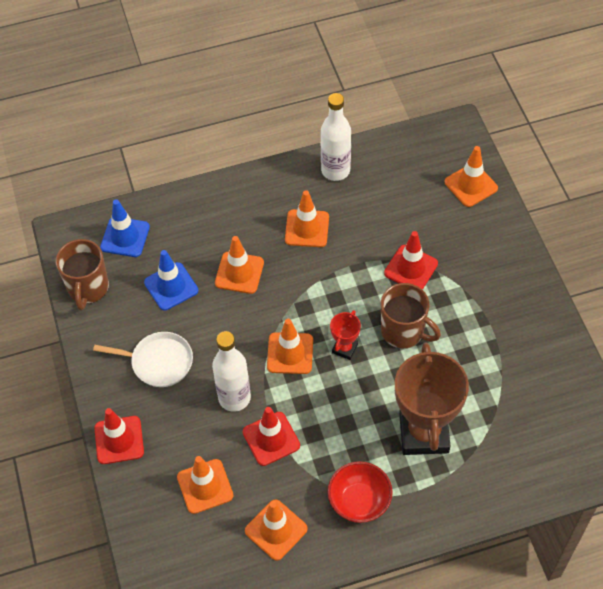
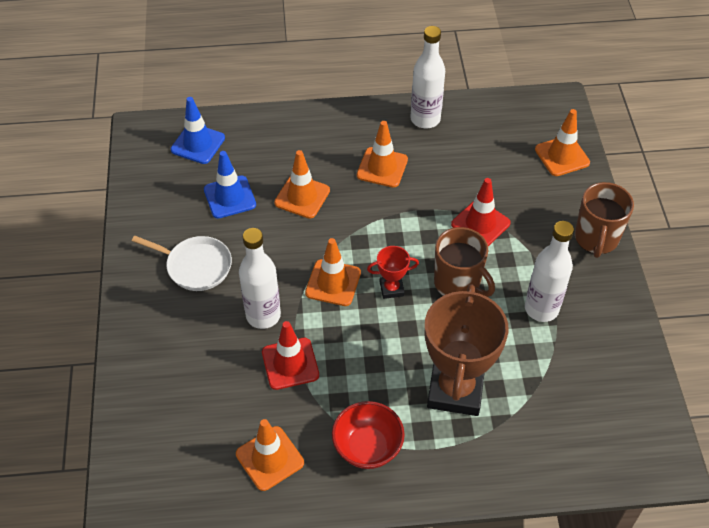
camera: 10 degrees right, 5 degrees down
(88, 288) = (147, 184): brown mug -> brown mug (596, 239)
(119, 440) = (132, 334): red traffic cone -> none
(205, 486) = (207, 398): orange traffic cone -> none
(345, 348) = (391, 289): red trophy -> red trophy turned 45 degrees clockwise
(483, 341) = (541, 309): none -> white bottle

